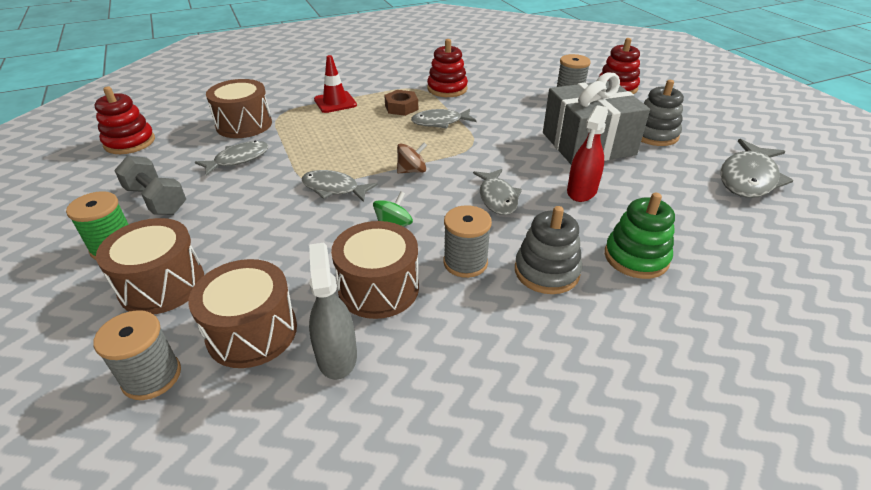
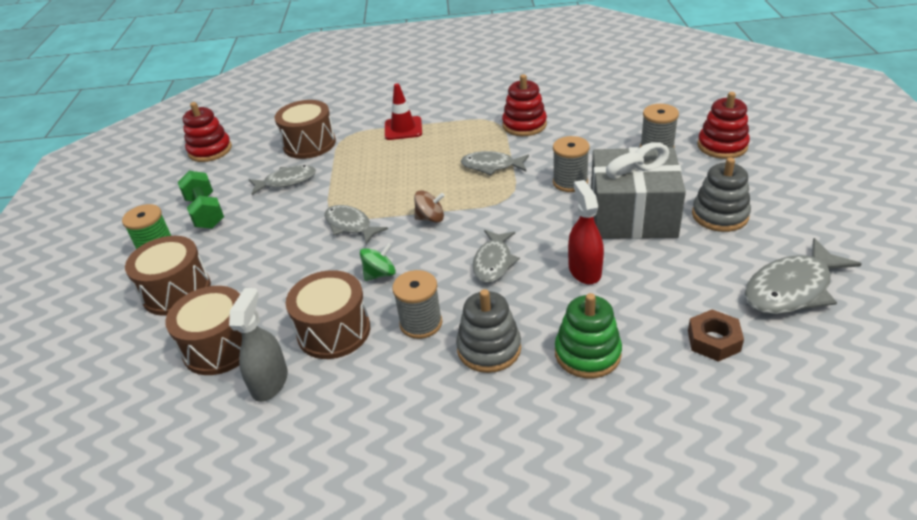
camera: 25 degrees right, 0 degrees up
(152, 377) = (138, 365): grey spool -> grey spool (570, 182)
(156, 200) = (205, 212): grey dumbbell -> green dumbbell
(401, 107) = (463, 143): brown nut -> brown nut (713, 341)
(582, 191) = (584, 270): red spray bottle -> red spray bottle turned 120 degrees clockwise

